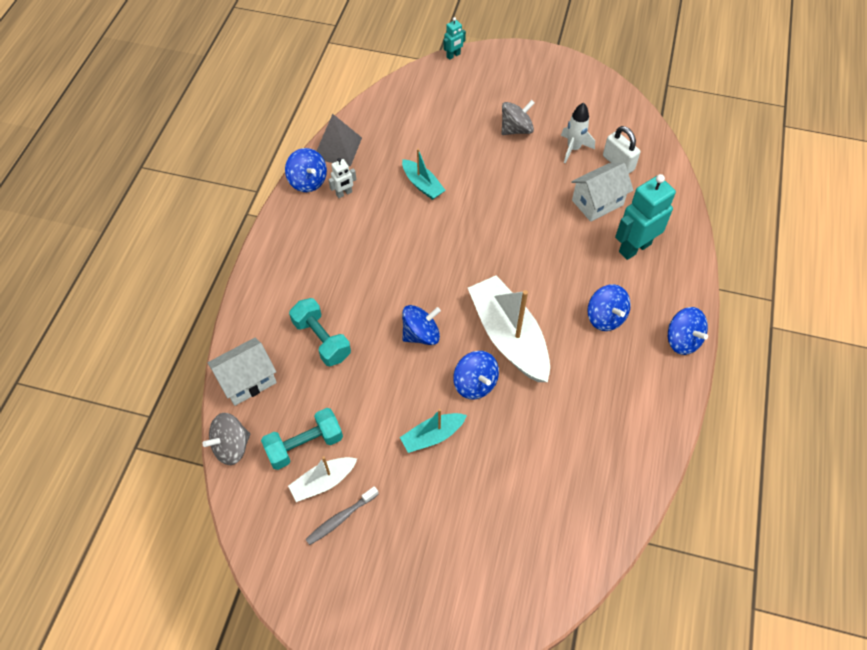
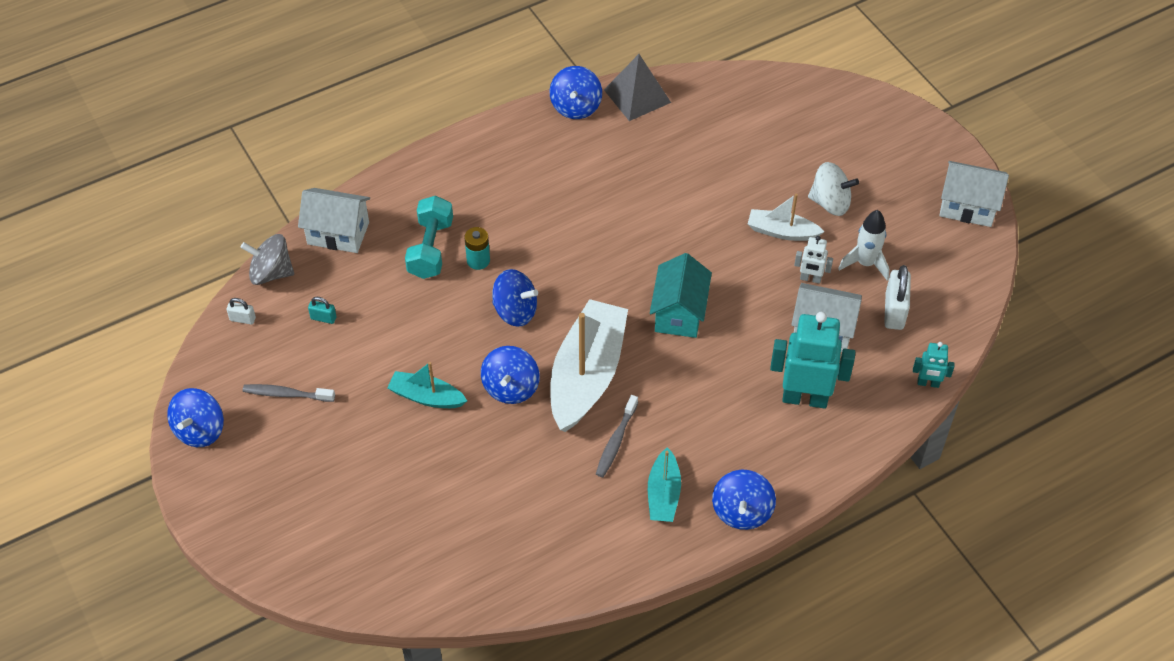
camera: 45 degrees right, 5 degrees down
(249, 495) = (243, 319): none -> white padlock
(304, 445) = (323, 318): turquoise dumbbell -> turquoise padlock
(323, 482) = (305, 357): white boat -> white boat (782, 232)
(344, 193) = (594, 141): white robot -> white robot (810, 279)
(361, 322) = (478, 260): none -> turquoise battery
(422, 185) = (674, 186): turquoise boat -> turquoise boat (663, 494)
(453, 55) = (857, 87): turquoise robot -> turquoise robot (928, 383)
(514, 256) = (679, 313): none -> turquoise house
(516, 129) = (830, 203): grey spinning top -> white spinning top
(571, 361) = (616, 441): none -> grey toothbrush
(584, 79) = (967, 207): none -> white house
(605, 317) = (695, 432): blue spinning top -> blue spinning top (200, 430)

